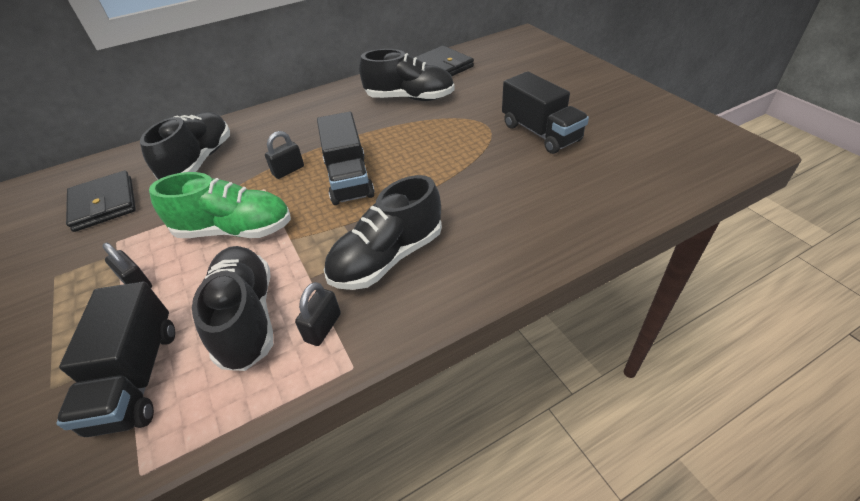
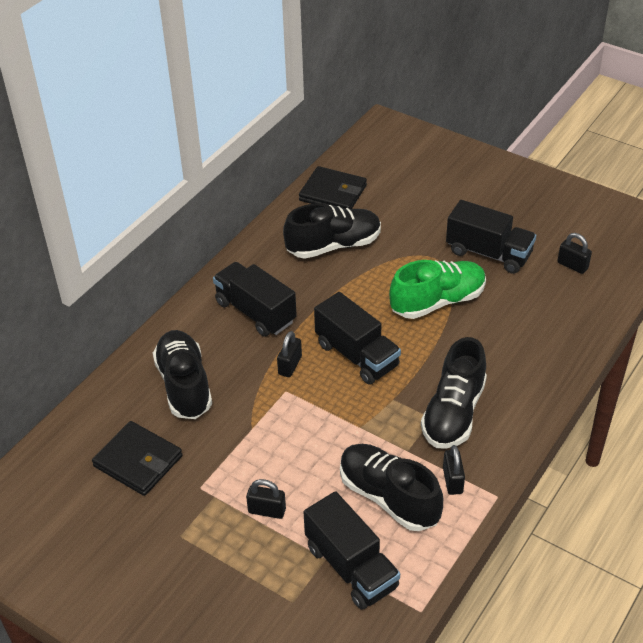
camera: 30 degrees left, 0 degrees up
(235, 230) = (302, 437): green shoe -> green shoe (437, 301)
(305, 126) = (255, 312): none -> black truck
(621, 162) = (572, 265): none -> black padlock

